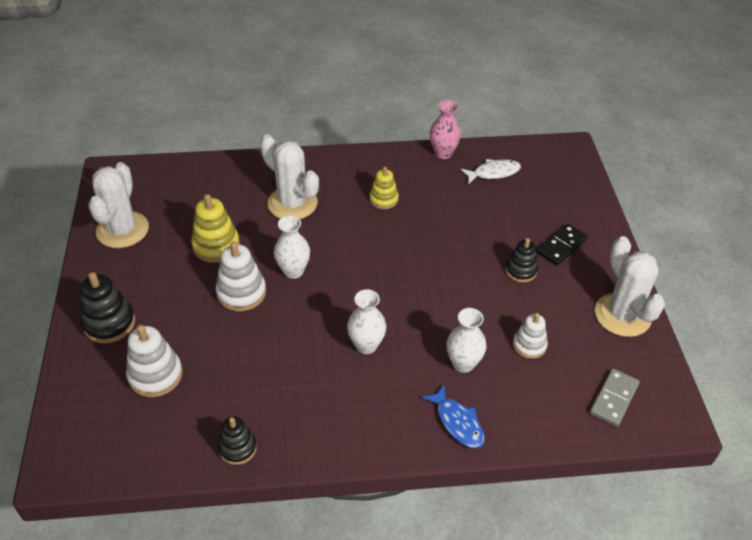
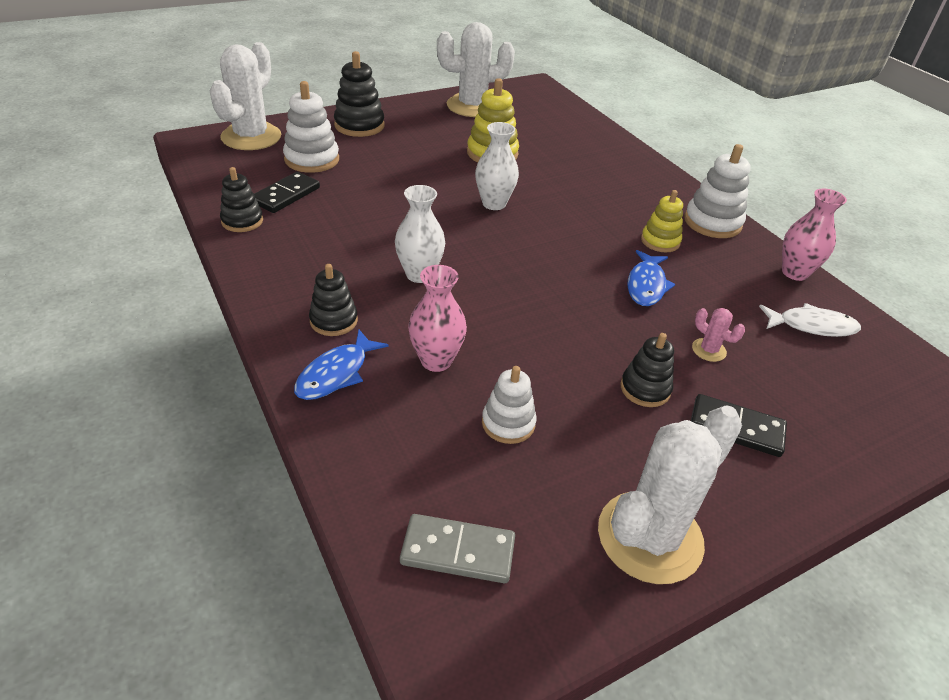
camera: 65 degrees right, 5 degrees down
(210, 407) = (286, 195): none -> black domino
(241, 293) = (441, 180): white stacking toy -> white stacking toy (712, 222)
(292, 203) = (591, 182): white cactus -> white cactus (251, 137)
(401, 411) = (334, 321): none -> black stacking toy
(428, 228) = (646, 285): none -> blue fish
(463, 363) = (436, 360): white vase -> pink vase
(493, 173) = (812, 326): white fish -> white fish turned 45 degrees counterclockwise
(498, 227) = (708, 350): none -> pink cactus

